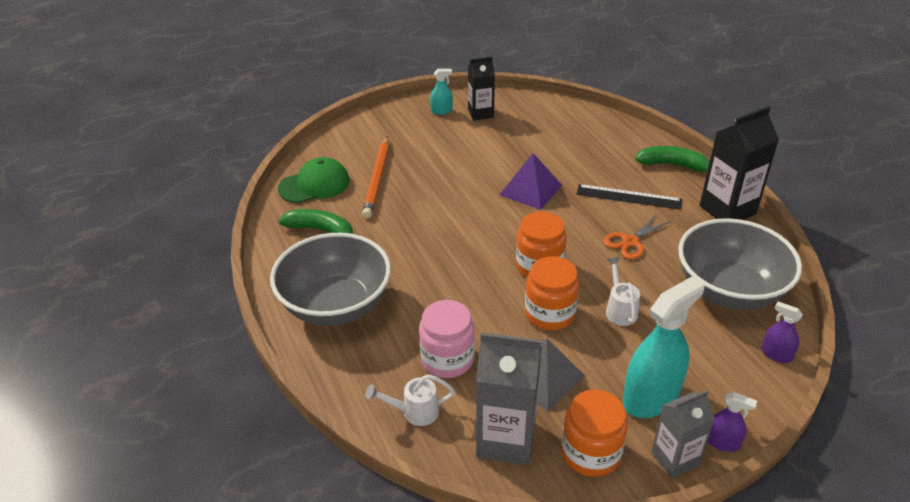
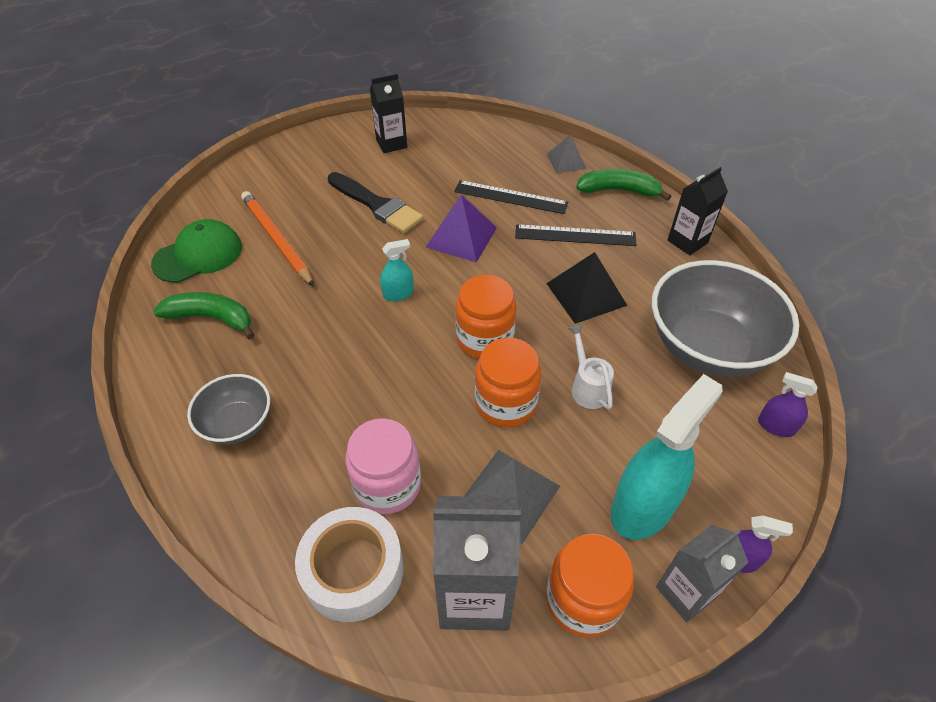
camera: 10 degrees left, 10 degrees up
(336, 305) = (237, 424): grey bowl -> grey bowl, size x0.53
(377, 179) = (276, 240): orange pencil -> orange pencil turned 150 degrees clockwise
(414, 412) = (353, 570): white watering can -> white tape
(441, 111) = (345, 144): turquoise spray bottle -> turquoise spray bottle (398, 294)
(463, 160) = (377, 205): none -> black brush
(577, 163) = (510, 197): none -> black ruler
(630, 242) = (586, 294): orange scissors -> black pyramid
(631, 138) = (566, 161): none -> grey pyramid
(727, 210) = (687, 241): black carton -> black carton, size x0.63

